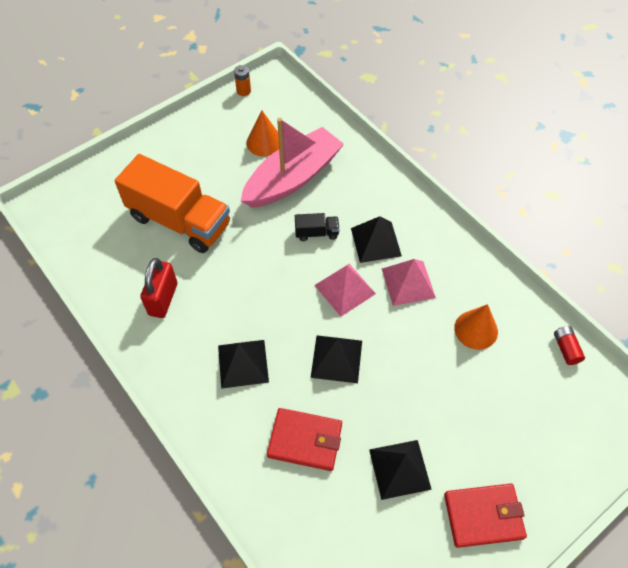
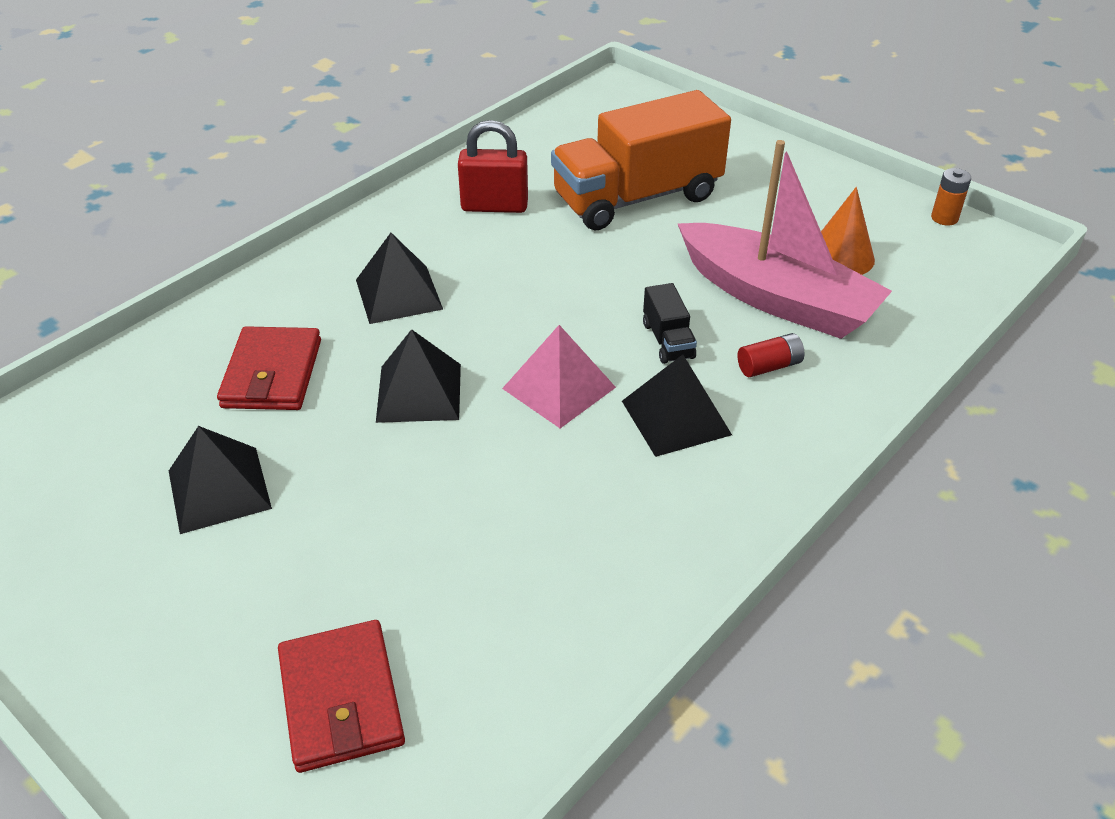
camera: 80 degrees right, 15 degrees down
(179, 221) = (637, 198): orange truck -> orange truck turned 45 degrees clockwise
(408, 283) = (595, 471): pink pyramid -> none
(476, 329) = (510, 583): orange cone -> none
(483, 516) = (123, 611): red wallet -> red wallet (341, 699)
(566, 349) = (489, 755): red battery -> red battery (769, 366)

